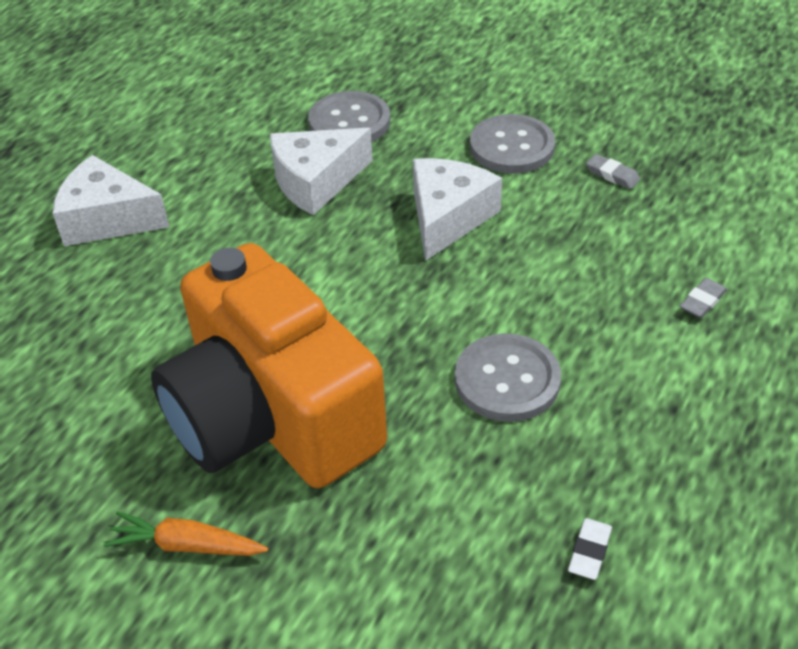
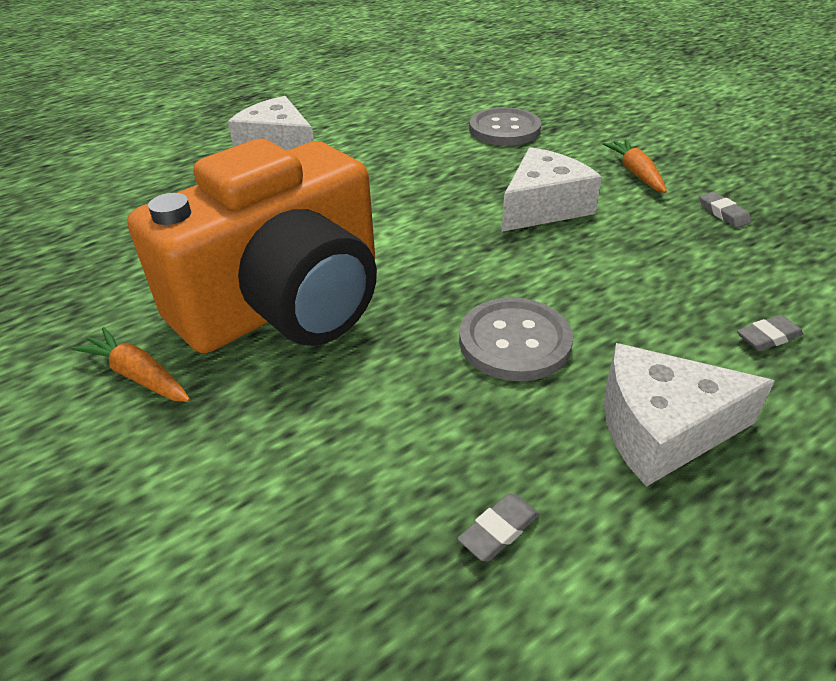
camera: 25 degrees right, 5 degrees down
(271, 415) = (286, 303): orange camera -> orange camera turned 120 degrees counterclockwise
(316, 181) = (449, 159): white cheese -> white cheese (661, 429)
(512, 147) = (635, 173): grey button -> orange carrot
(589, 551) = (499, 530): white eraser -> grey eraser

